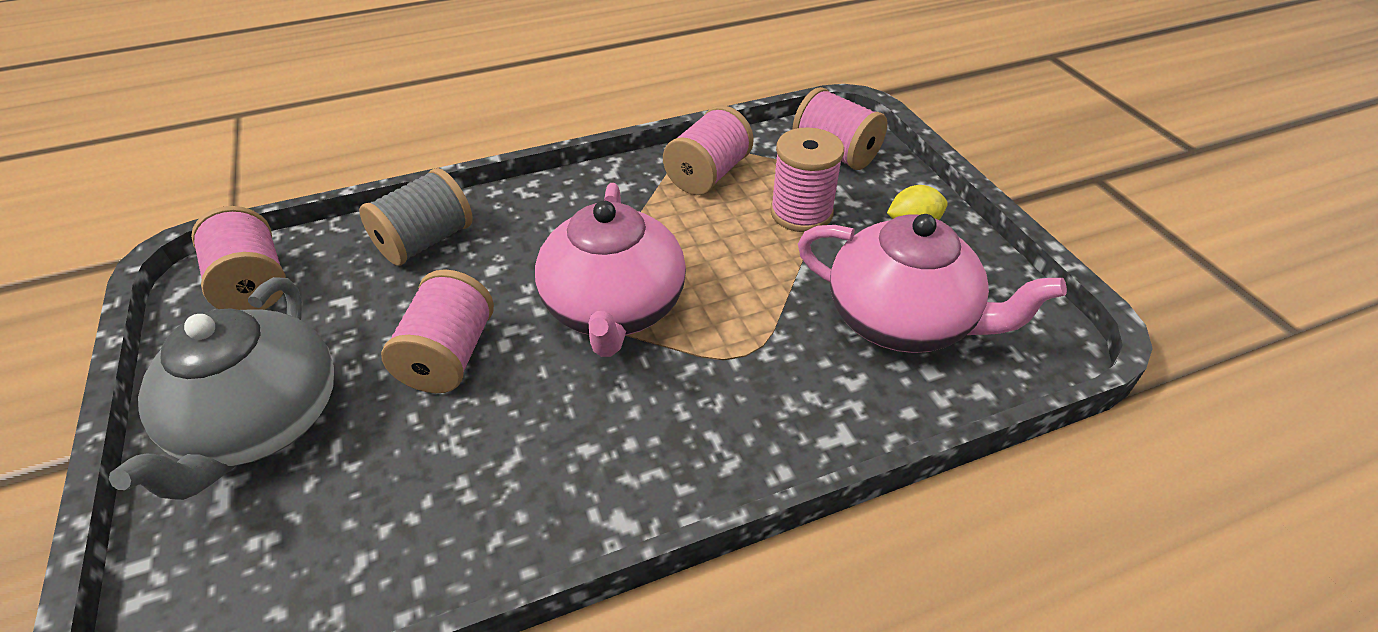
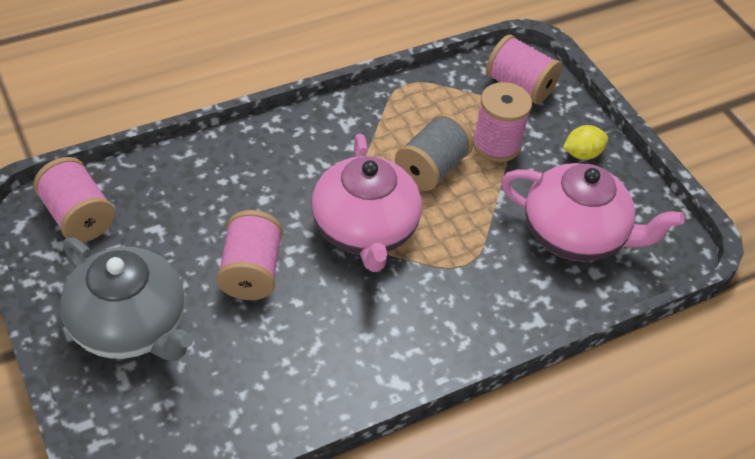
camera: 10 degrees left, 5 degrees up
(262, 422) = (130, 325): grey teapot -> grey teapot turned 45 degrees counterclockwise
(425, 241) = (203, 175): grey spool -> grey spool (431, 169)
(708, 174) = (419, 109): pink spool -> none

